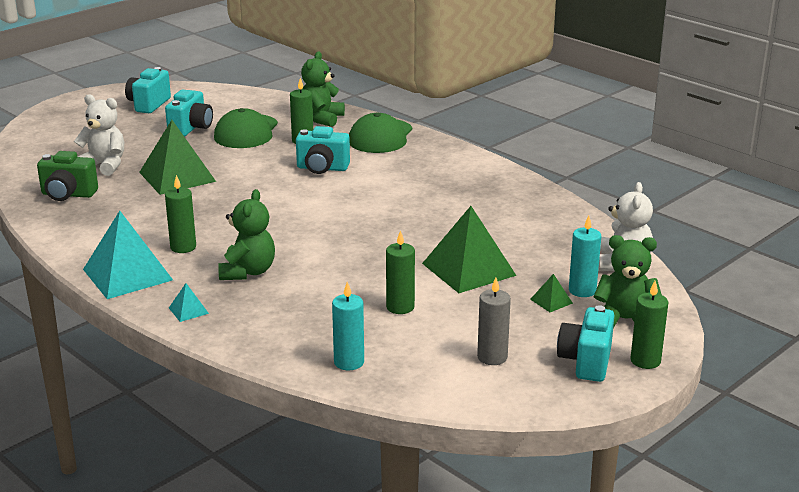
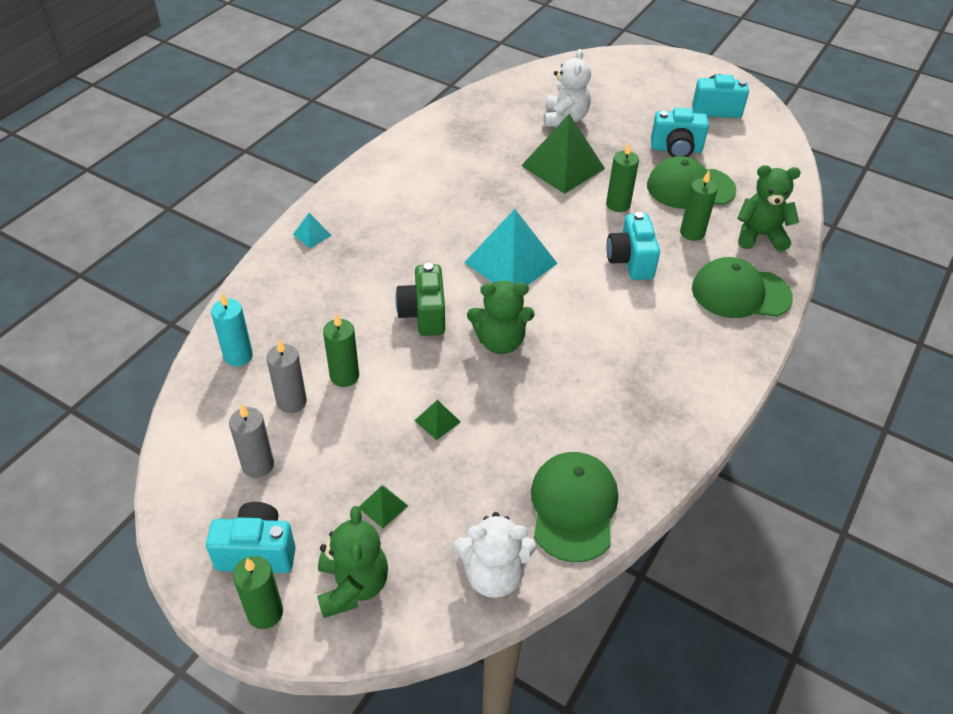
camera: 75 degrees right, 20 degrees up
(68, 195) = (498, 115): green camera -> green camera (423, 314)
(127, 274) = (365, 185): turquoise pyramid -> turquoise pyramid (511, 263)
(183, 247) = (423, 205): green candle -> green candle (618, 204)
(248, 272) = (388, 255): green teddy bear -> green teddy bear (500, 342)
(421, 336) = (291, 401): none -> grey candle
(468, 269) = (437, 421): green pyramid -> green pyramid, size x0.43
(568, 227) = (573, 507): none -> green cap
(582, 290) = (414, 536): turquoise candle -> none

